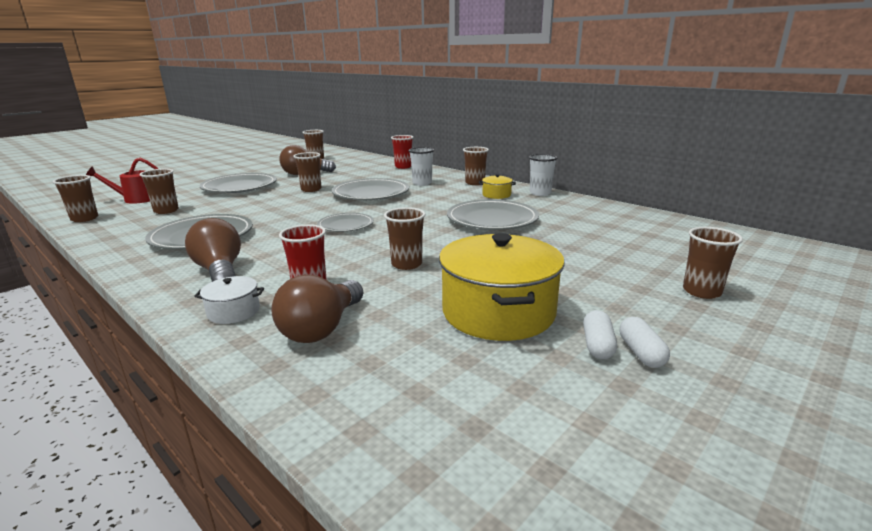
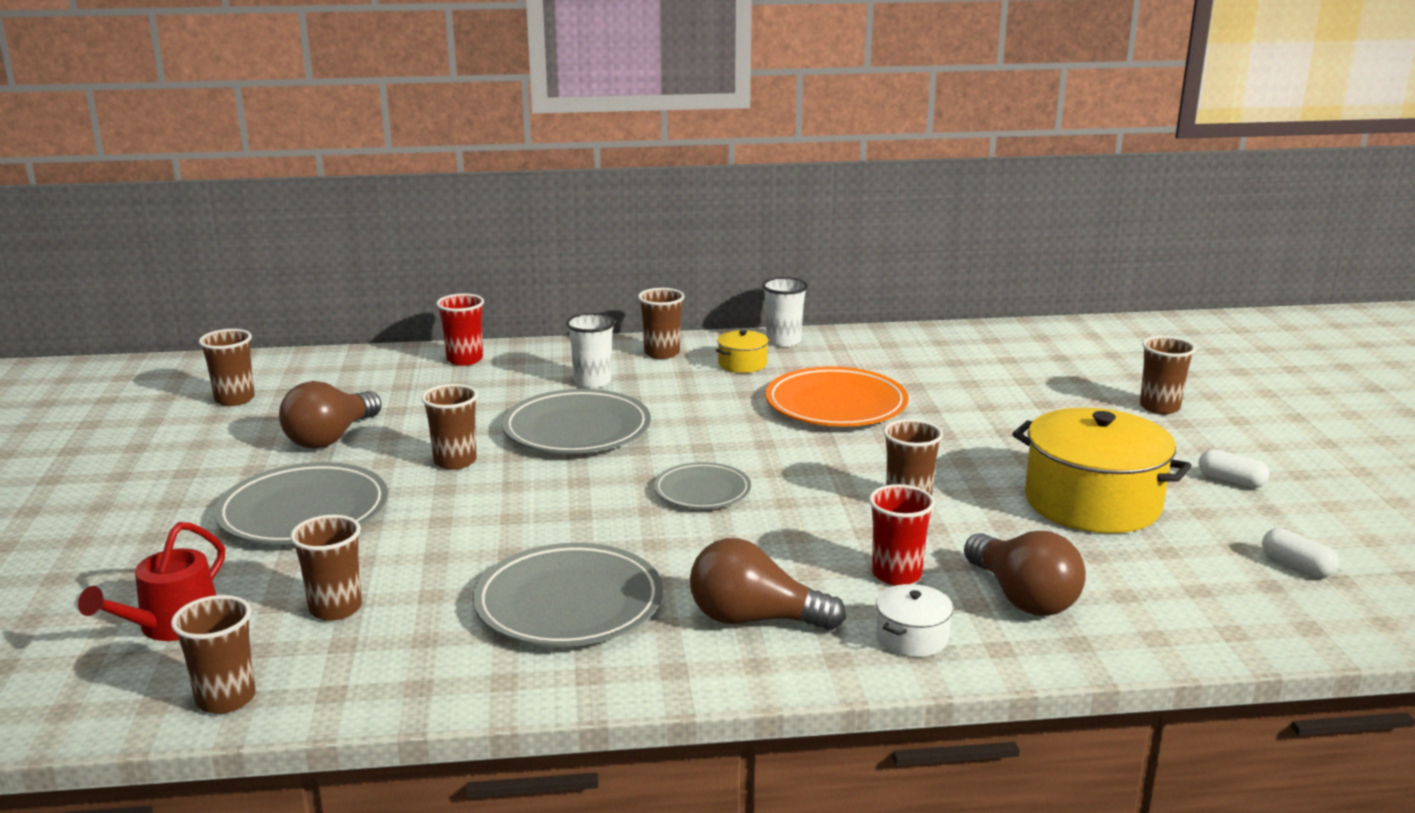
camera: 50 degrees left, 0 degrees up
(492, 220) = (836, 405): grey plate -> orange plate
(597, 345) = (1202, 490): white capsule -> white capsule (1297, 566)

